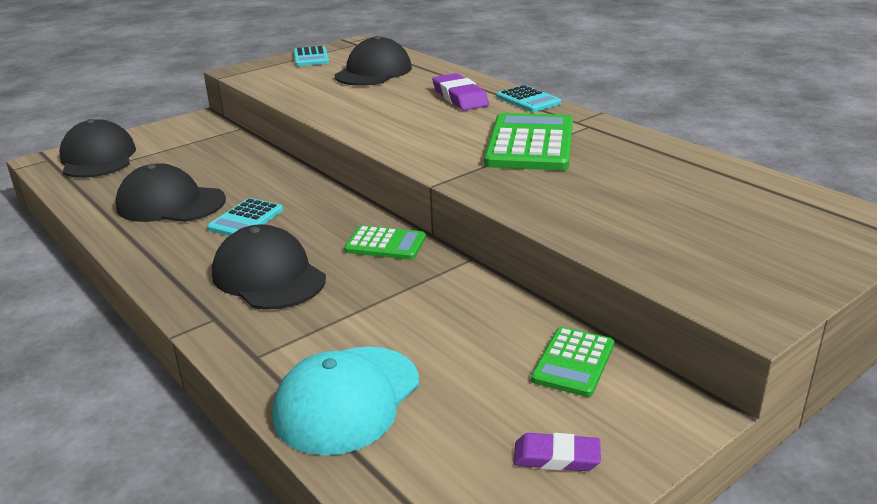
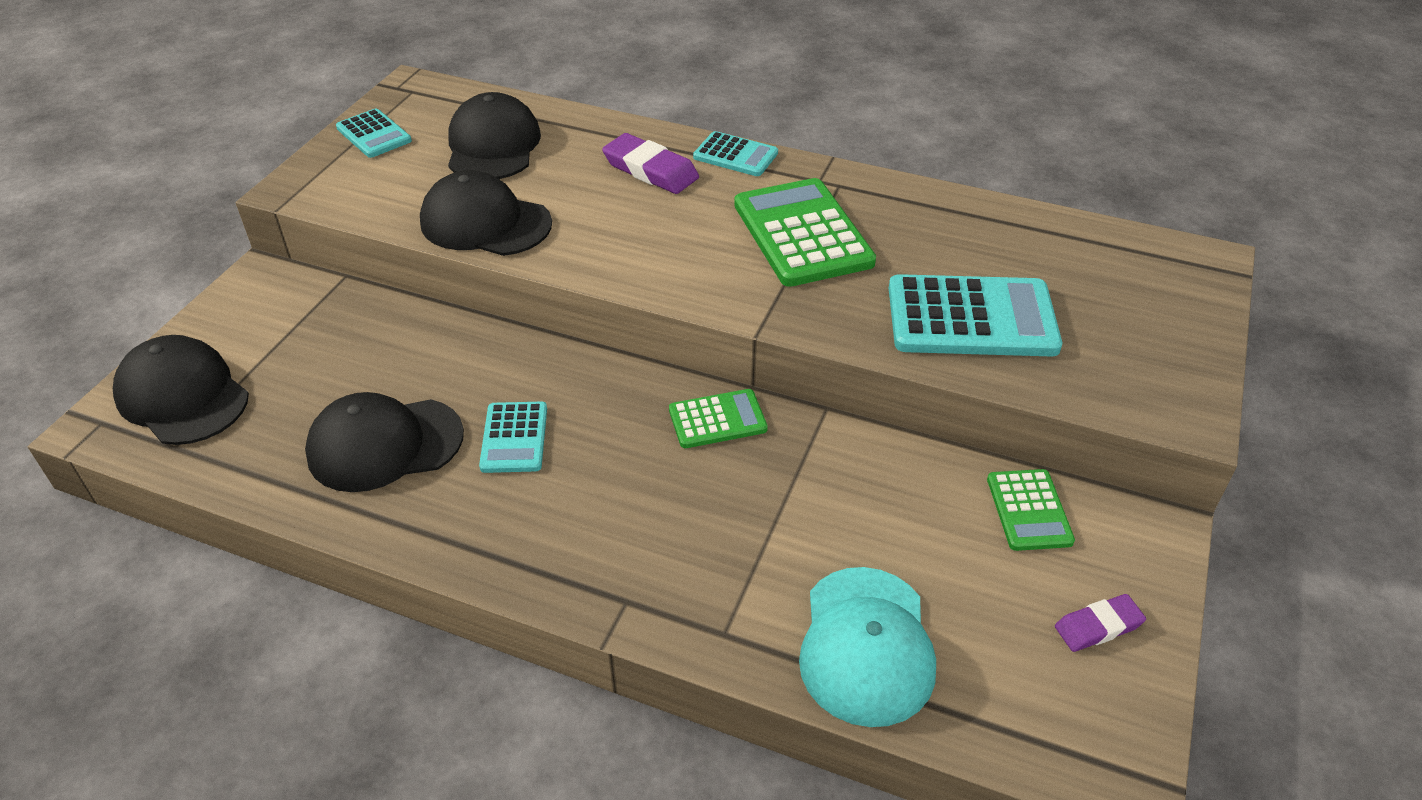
camera: 30 degrees left, 15 degrees up
(268, 276) = (629, 516): black cap -> black cap (485, 223)
(613, 212) = (971, 318): none -> turquoise calculator

